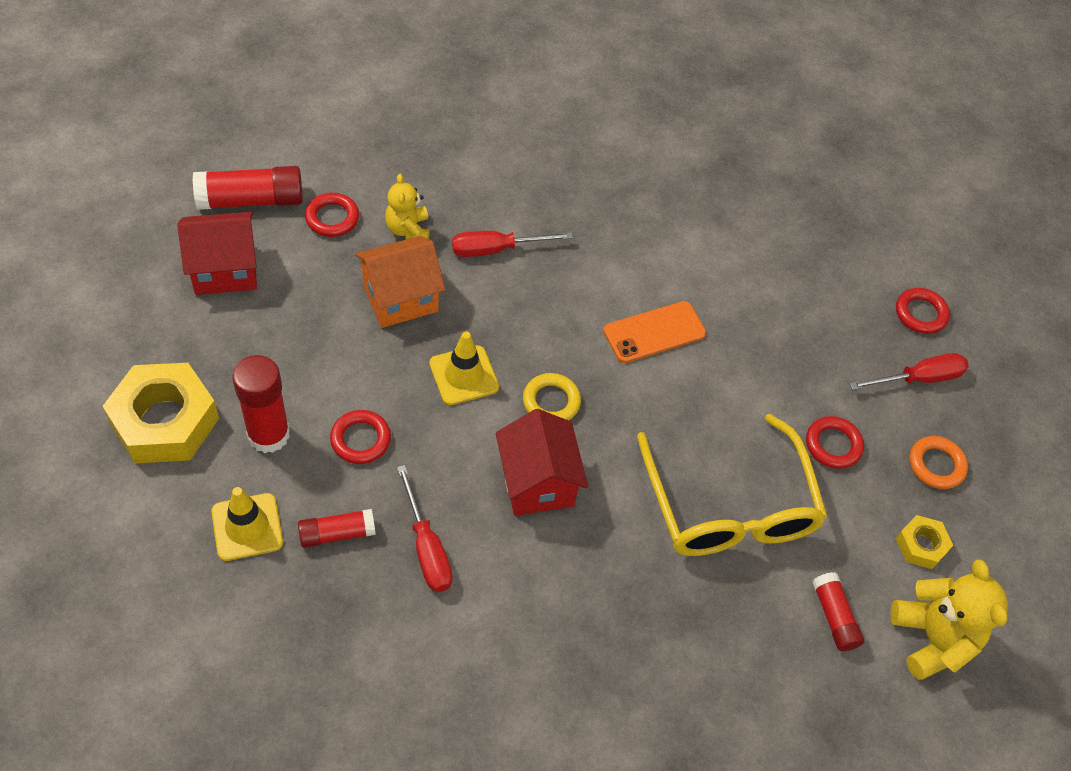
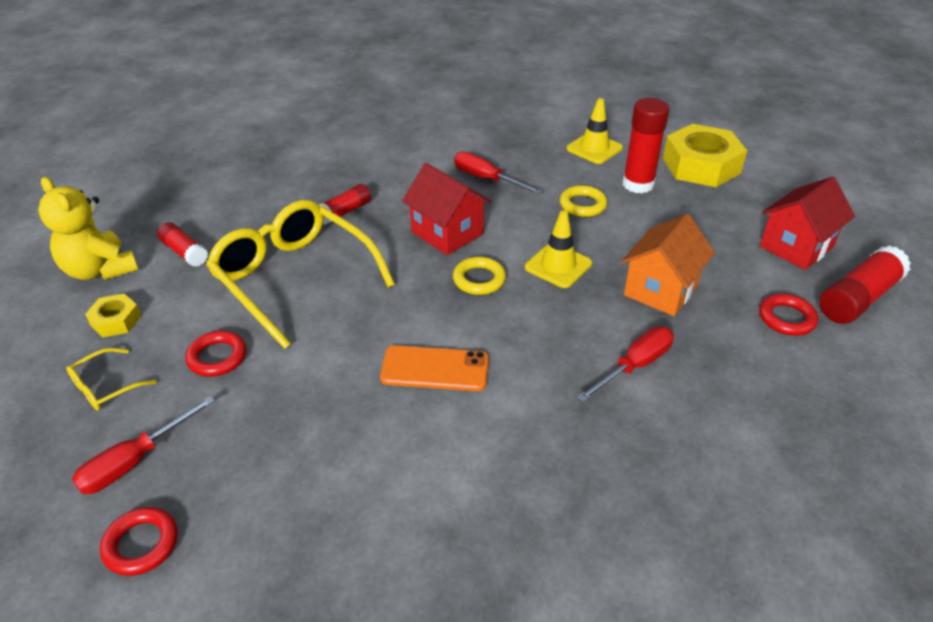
camera: 155 degrees right, 15 degrees down
(337, 533) = (543, 164): red glue stick -> red glue stick (344, 212)
(360, 439) = (582, 205): red ring -> yellow ring
(408, 230) = (721, 342): yellow teddy bear -> none
(654, 332) = (435, 369): orange phone -> orange phone turned 60 degrees clockwise
(936, 465) = (106, 387): orange ring -> yellow glasses

